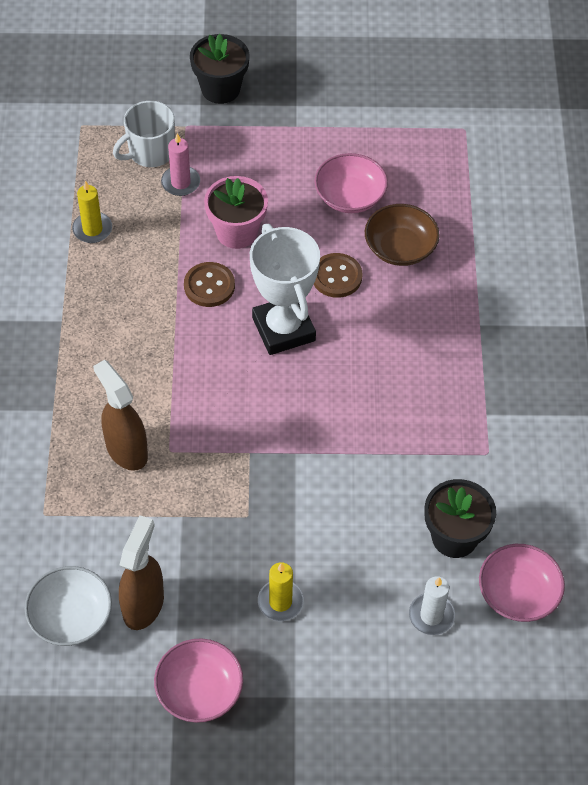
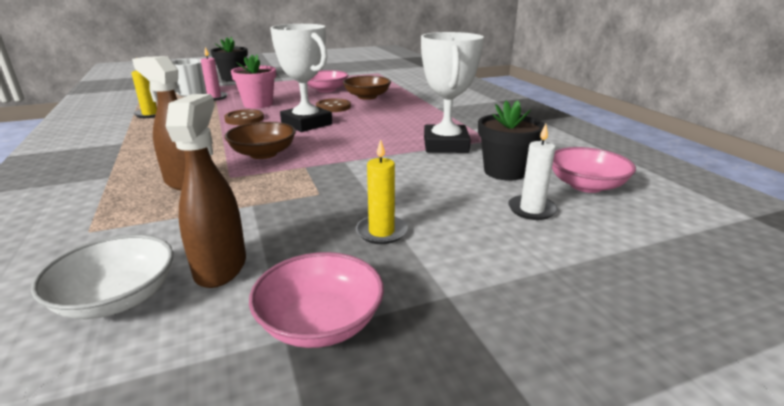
camera: 20 degrees left, 30 degrees down
(213, 405) = (263, 153): none -> brown bowl
(426, 450) = (445, 145): none -> white trophy

